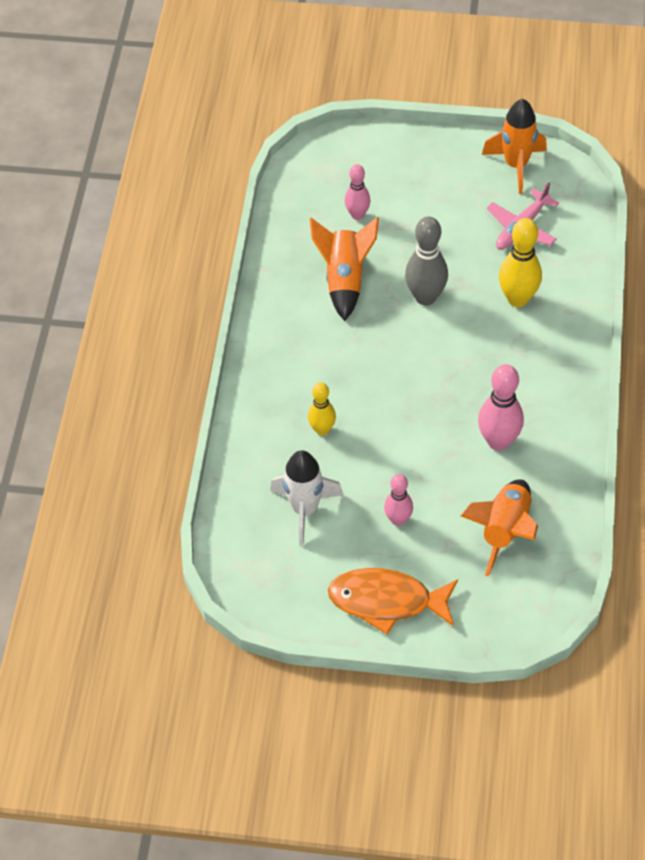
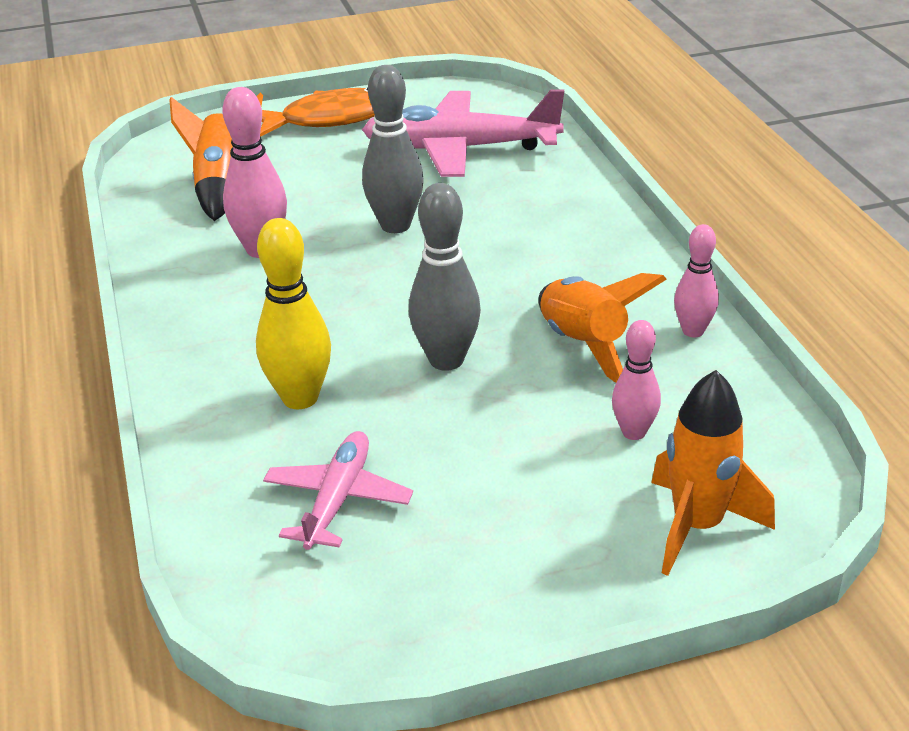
camera: 155 degrees right, 20 degrees down
(305, 509) = (461, 149): white rocket -> pink plane
(322, 429) = (491, 205): yellow bowling pin -> none
(398, 432) = (395, 225): none -> grey bowling pin
(398, 519) = (351, 166): pink bowling pin -> pink bowling pin (693, 331)
(516, 165) = (398, 608): orange rocket -> orange rocket (697, 526)

